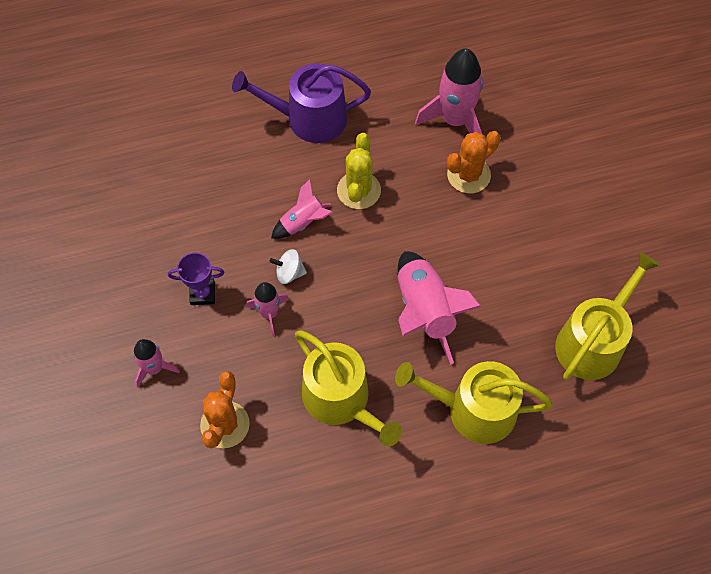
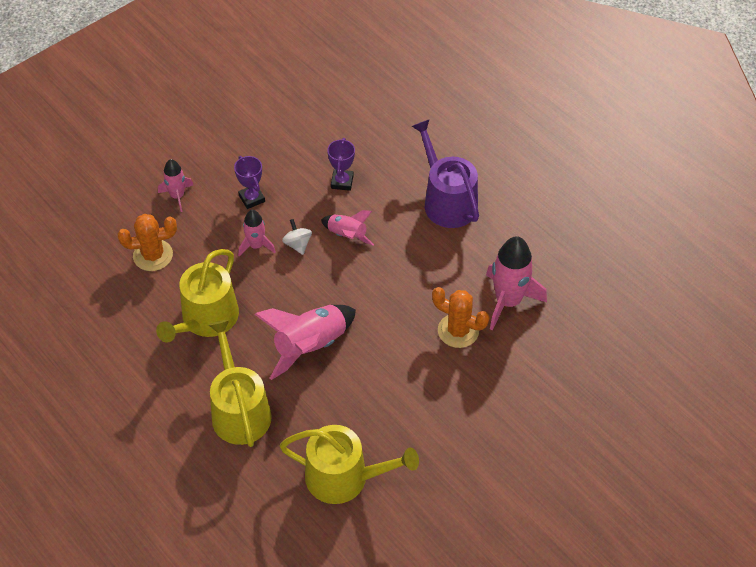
camera: 65 degrees right, 10 degrees down
(231, 199) = (342, 182): none -> purple trophy
(358, 190) = (398, 260): yellow cactus -> none

